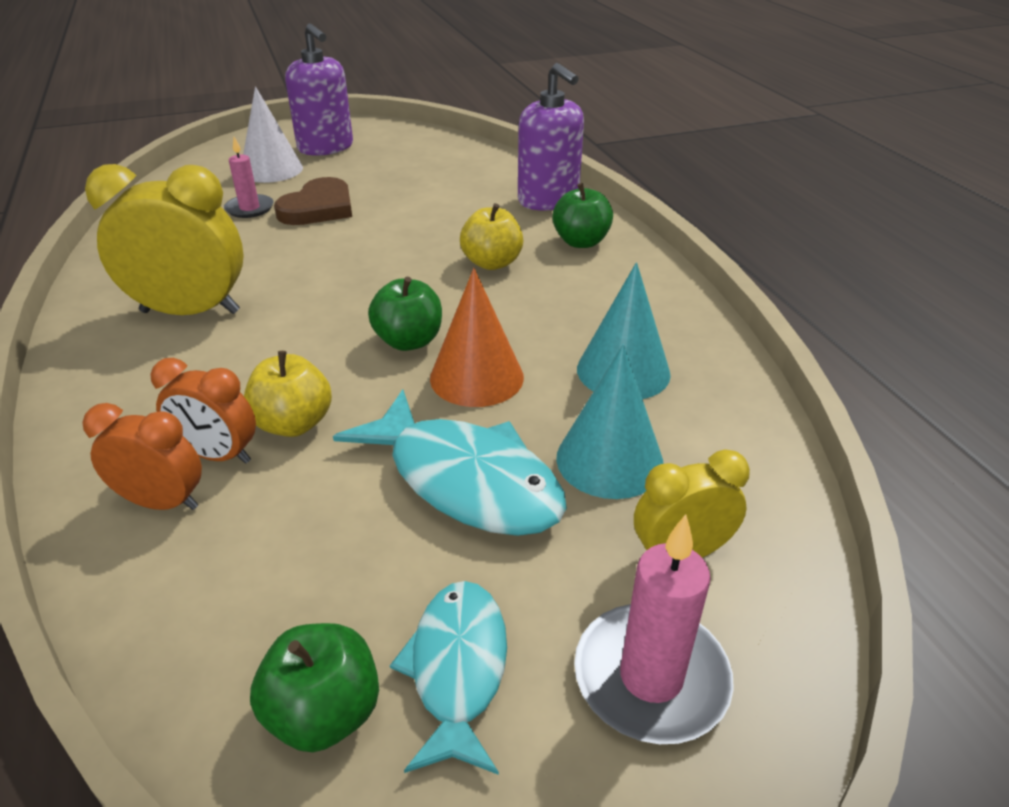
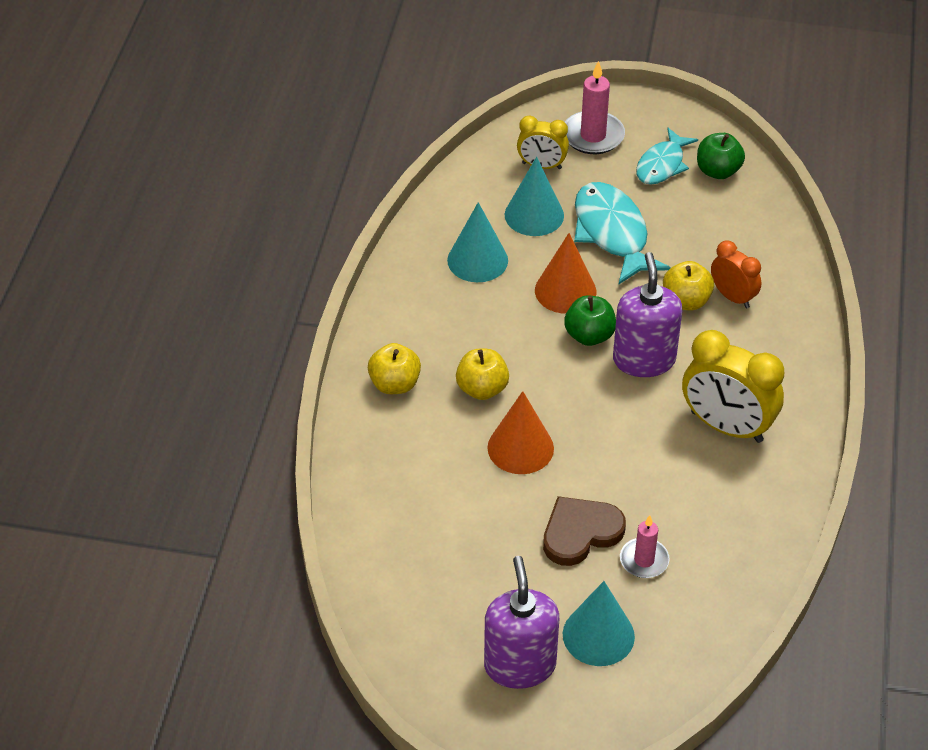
camera: 150 degrees left, 10 degrees up
(162, 502) = (766, 280): orange clock -> none
(271, 170) = (598, 635): white cone -> turquoise cone
(415, 237) = (520, 448): none -> orange cone
(548, 200) = (370, 453): purple soap dispenser -> purple soap dispenser (644, 360)
(581, 242) = (395, 384): green apple -> yellow apple

